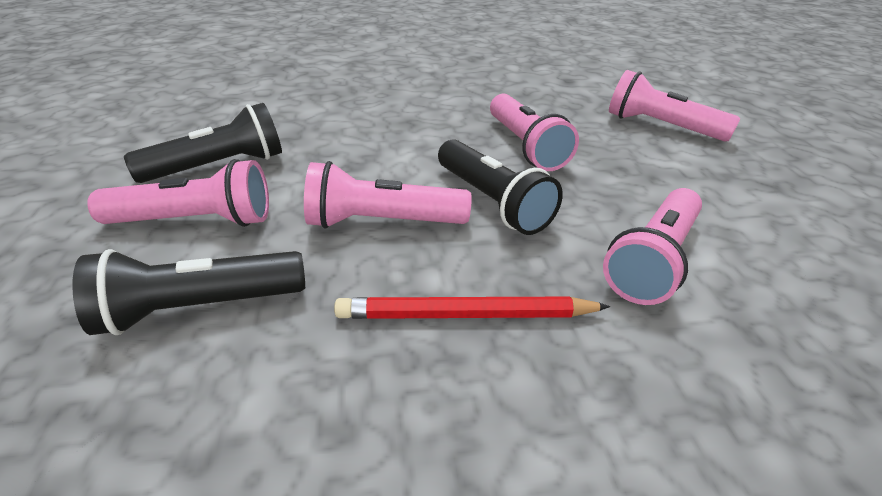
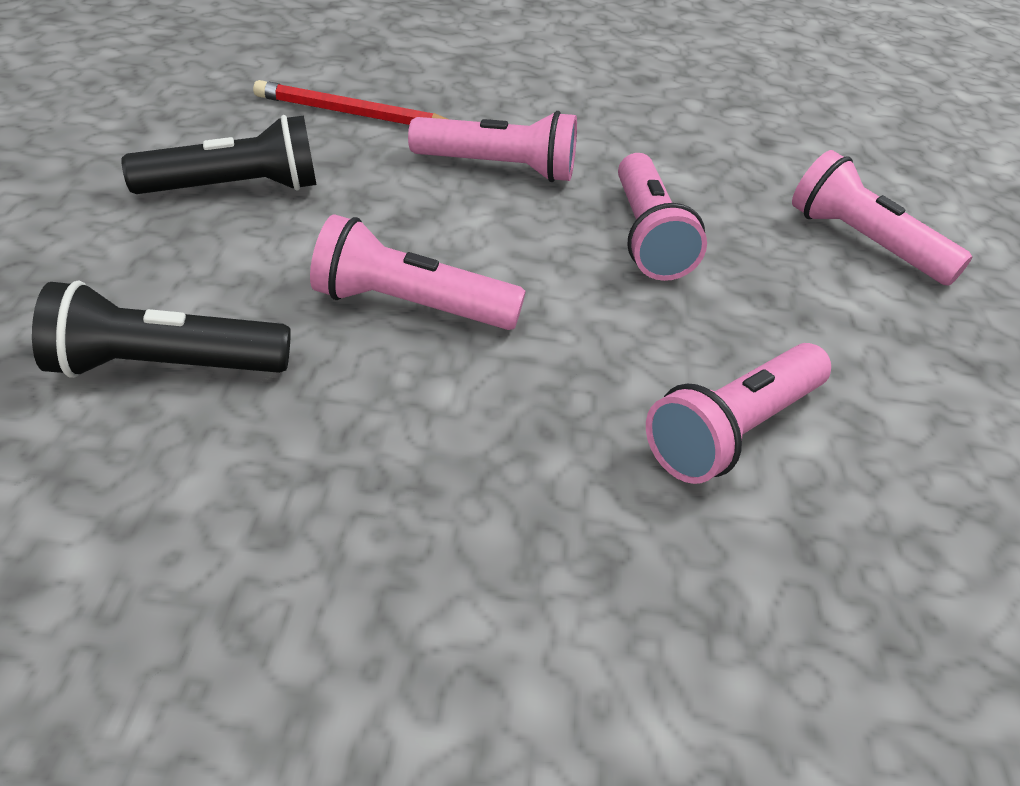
camera: 10 degrees right, 5 degrees up
(195, 221) = (187, 258): pink flashlight -> pink flashlight (498, 168)
(465, 315) = (462, 443): red pencil -> red pencil (353, 114)
(492, 202) = (562, 307): black flashlight -> none

